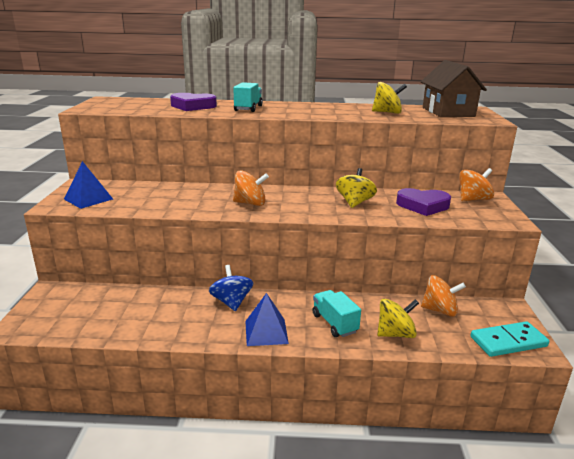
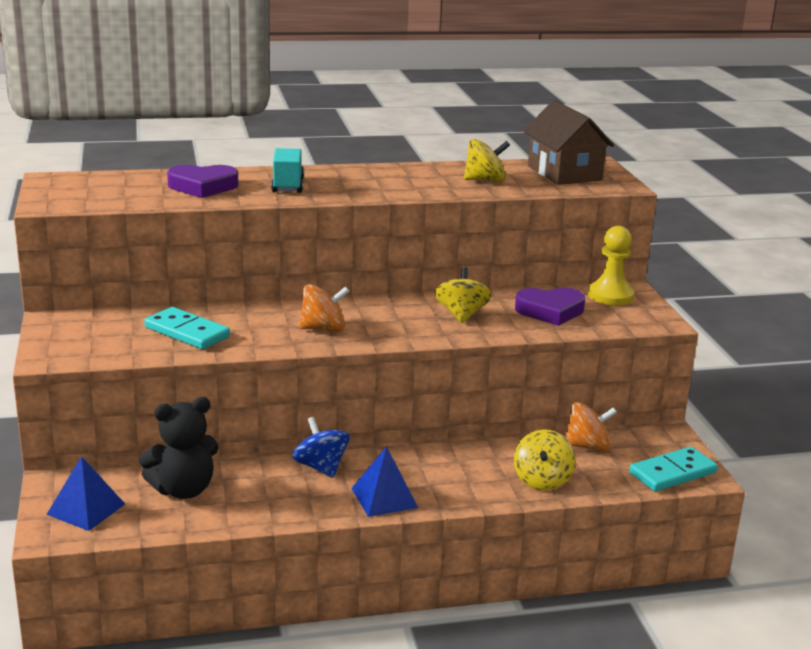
camera: 15 degrees left, 0 degrees up
(88, 199) = (88, 343): blue pyramid -> blue pyramid (86, 509)
(128, 307) = (183, 490): none -> black teddy bear
(157, 198) = (187, 332): none -> turquoise domino
(334, 323) = (465, 477): turquoise truck -> none
(395, 334) = (542, 480): yellow spinning top -> yellow spinning top turned 135 degrees clockwise
(473, 199) = (610, 295): orange spinning top -> yellow pawn

